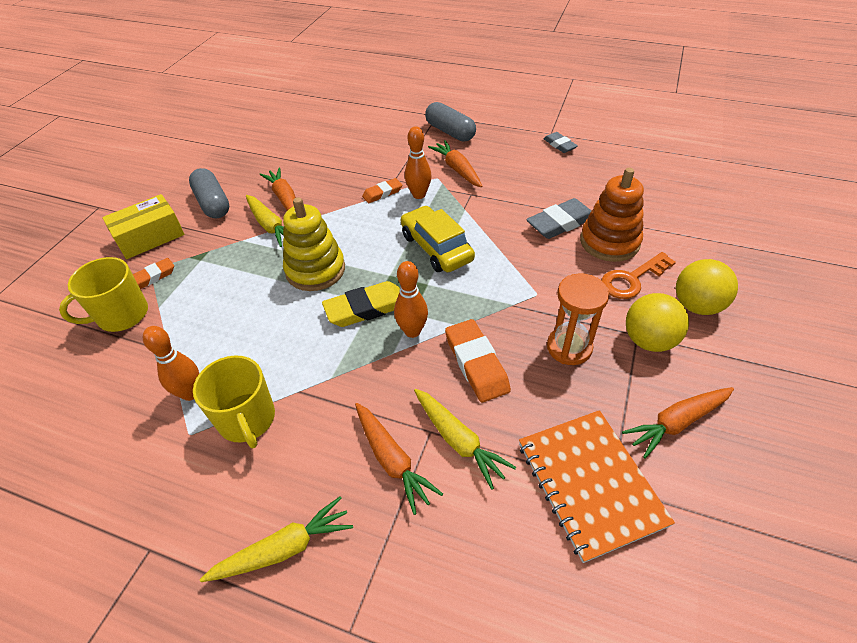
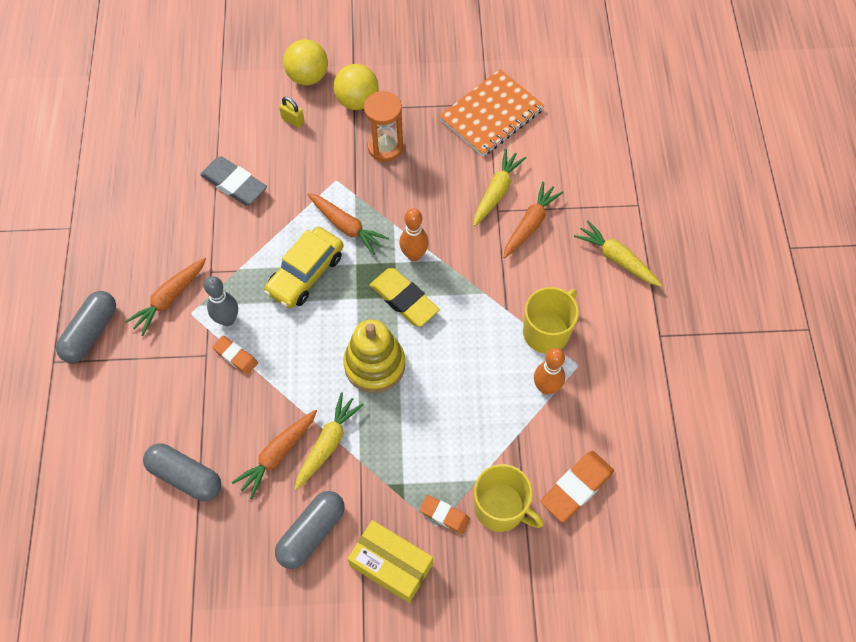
camera: 115 degrees left, 15 degrees up
(307, 156) = (185, 476): none -> grey capsule
(419, 195) = (227, 319): orange bowling pin -> grey bowling pin
(476, 364) = (427, 201): orange eraser -> orange eraser (576, 488)
(559, 145) = (94, 214): grey eraser -> none
(609, 242) = (249, 142): orange stacking toy -> none
(632, 279) = (293, 120): orange key -> yellow padlock
(677, 423) = (424, 78): orange carrot -> orange carrot (346, 226)

